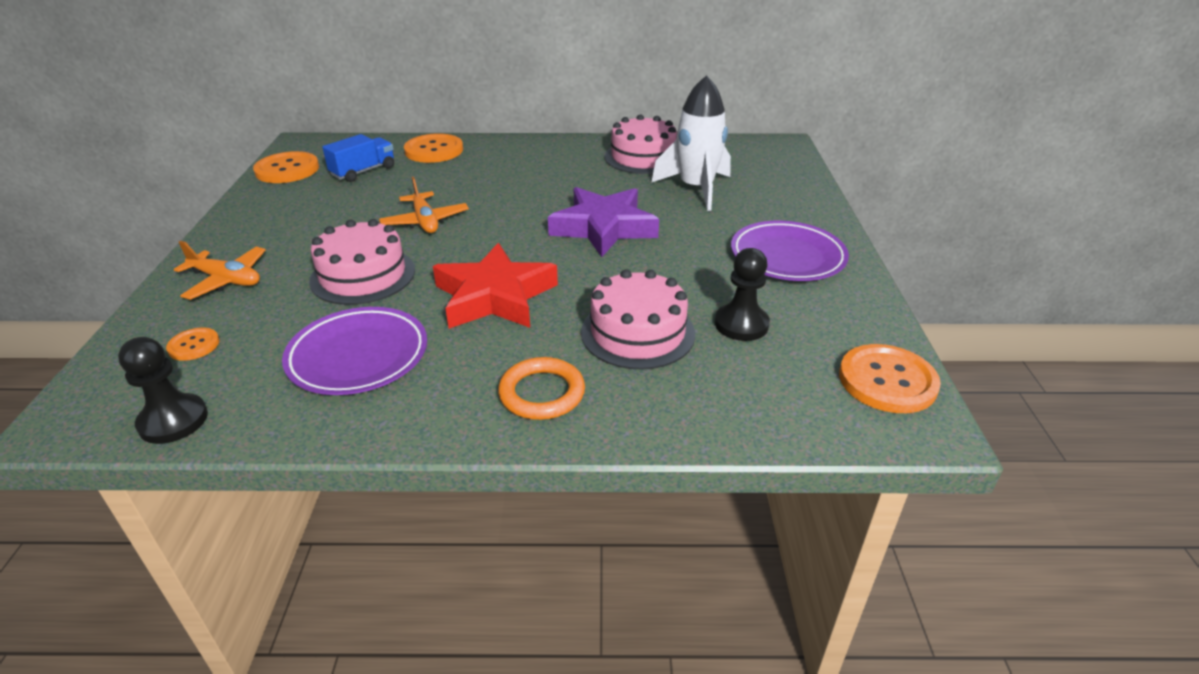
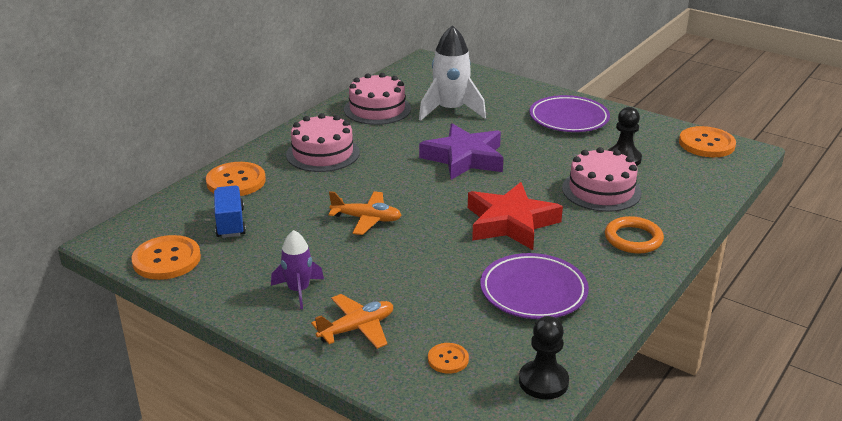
camera: 55 degrees left, 5 degrees down
(275, 233) = (298, 290): none -> purple rocket
(363, 275) = (422, 265): pink cake -> pink cake (323, 153)

